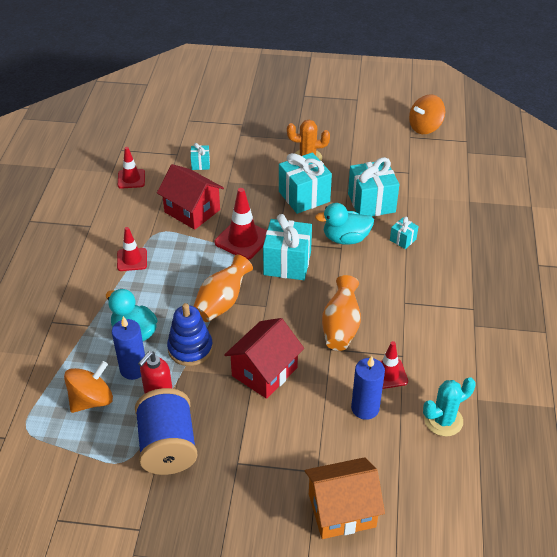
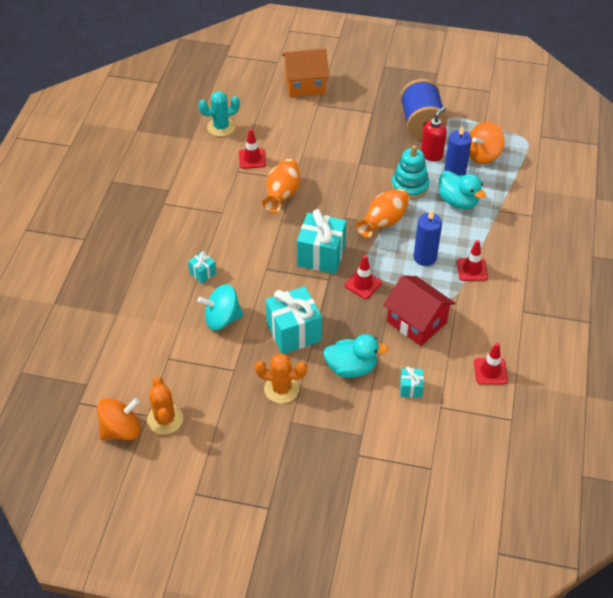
camera: 175 degrees left, 5 degrees up
(190, 348) = (409, 186): blue stacking toy -> turquoise stacking toy
(243, 239) = (363, 284): red traffic cone -> red traffic cone, size x0.65
(264, 372) = (349, 166): red house -> none
(345, 238) = (259, 278): turquoise duck -> turquoise duck (351, 368)
(365, 408) = (276, 138): blue candle -> blue candle (425, 257)
(371, 203) = (222, 319): turquoise gift -> turquoise spinning top
(394, 135) = (165, 419): none -> orange cactus

